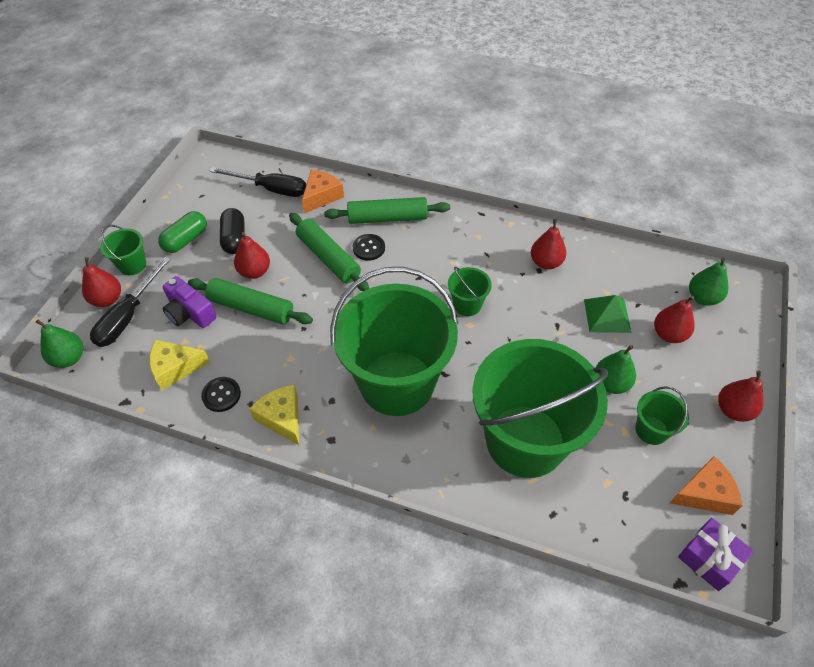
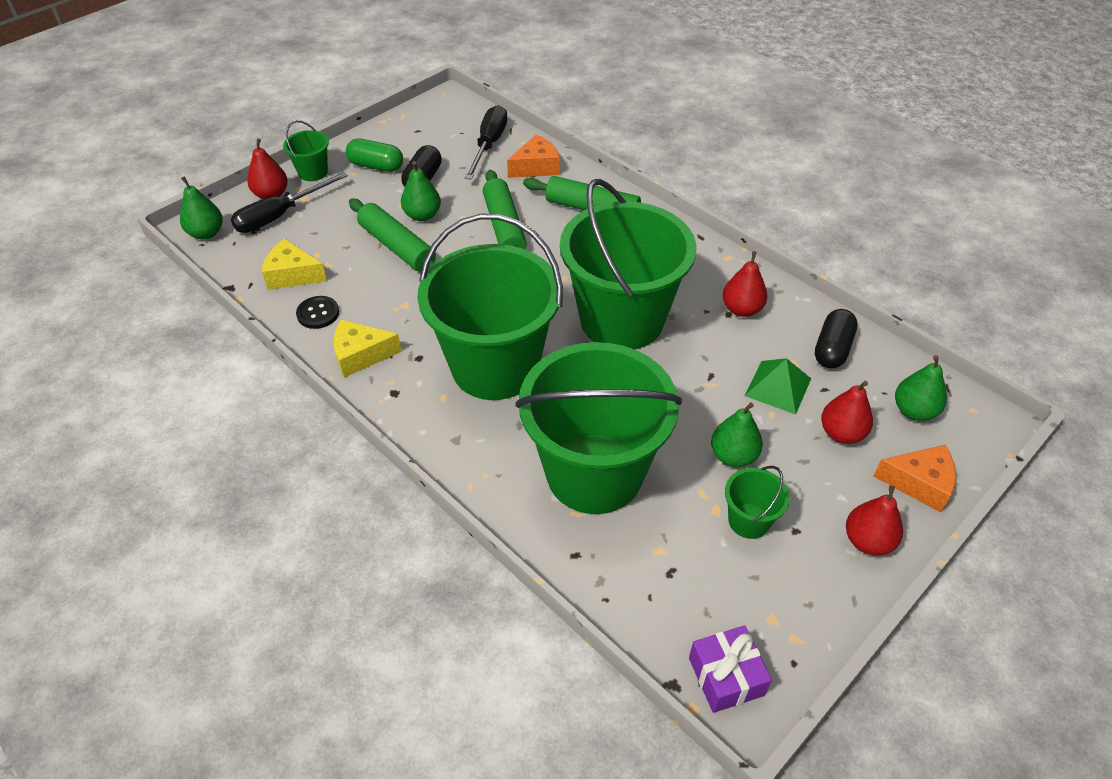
camera: 25 degrees right, 5 degrees down
(186, 240) = (376, 166): green capsule -> green capsule turned 45 degrees clockwise
(190, 313) = (337, 231): purple camera -> none
(255, 272) = (422, 215): red pear -> green pear
(270, 189) = (489, 145): black screwdriver -> black screwdriver turned 120 degrees counterclockwise
(282, 418) = (360, 355): yellow cheese -> yellow cheese turned 90 degrees counterclockwise
(369, 248) = (552, 231): black button -> none
(467, 305) = (621, 320): green bucket -> green bucket, size x2.45
(624, 271) = (832, 349): none -> black capsule
(704, 493) = (768, 610): orange cheese -> orange cheese (919, 483)

